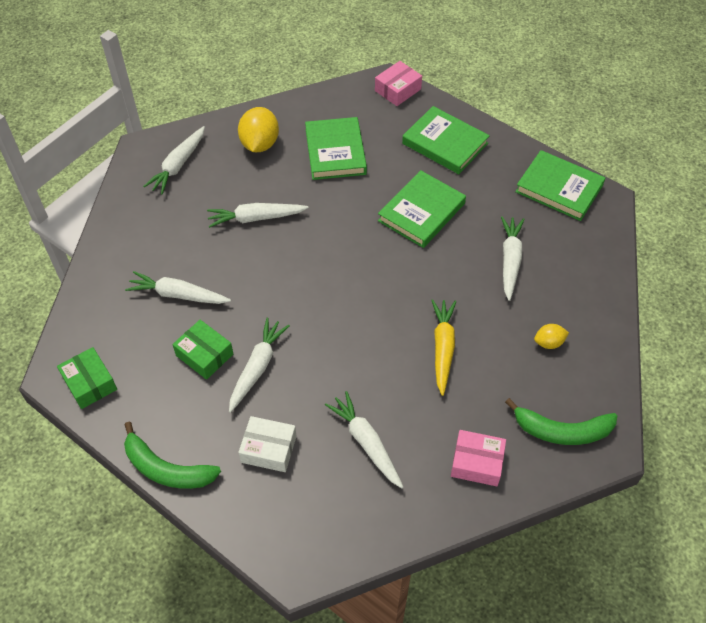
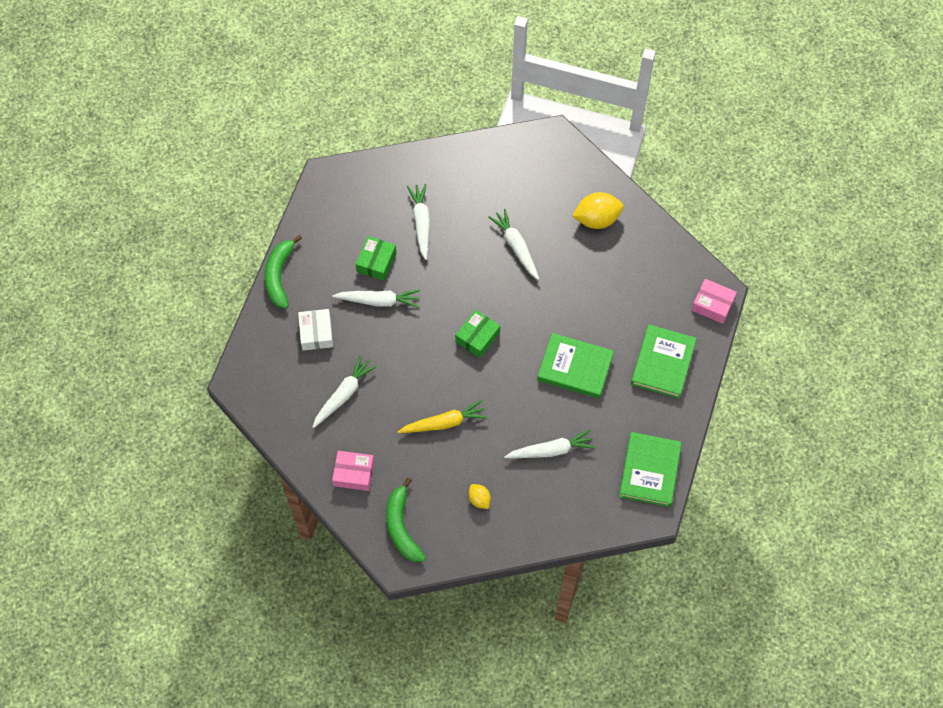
camera: 70 degrees right, 10 degrees up
(90, 383) = (326, 200): green box -> green box (477, 337)
(178, 165) = (547, 169): white carrot -> none
(335, 152) = (614, 279): green book -> none
(477, 463) = (354, 473): pink box -> pink box turned 75 degrees counterclockwise

